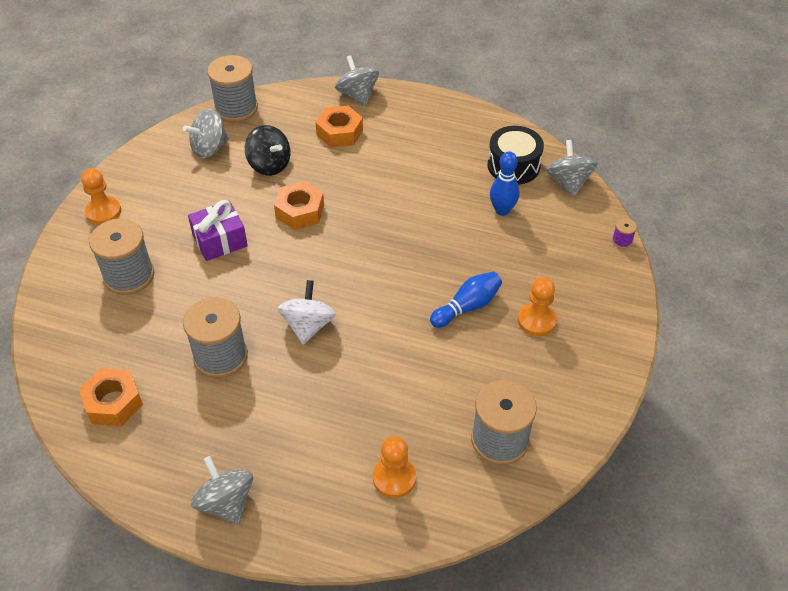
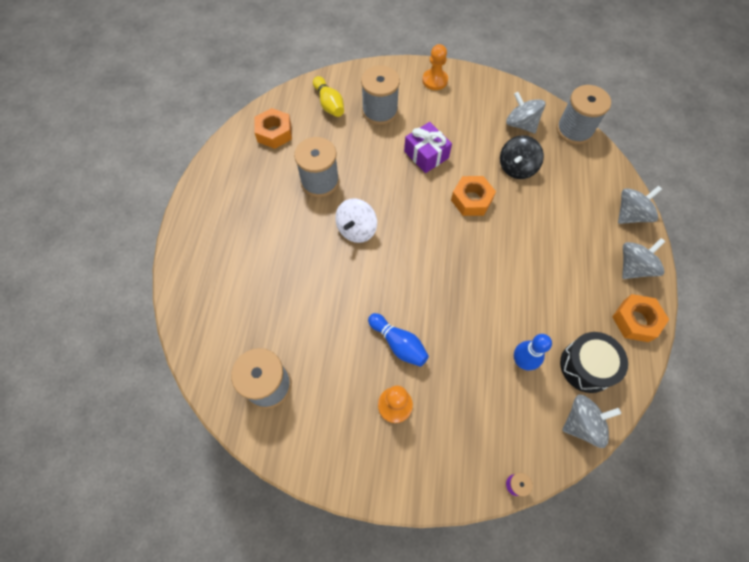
camera: 80 degrees right, 15 degrees up
(89, 330) = (329, 104): none -> yellow bowling pin
(226, 502) = (205, 212): grey spinning top -> grey spinning top (633, 267)
(308, 325) = (356, 229): white spinning top -> white spinning top turned 120 degrees clockwise
(339, 132) = (575, 210): orange nut -> orange nut (635, 321)
(394, 478) = (229, 312): orange pawn -> none

